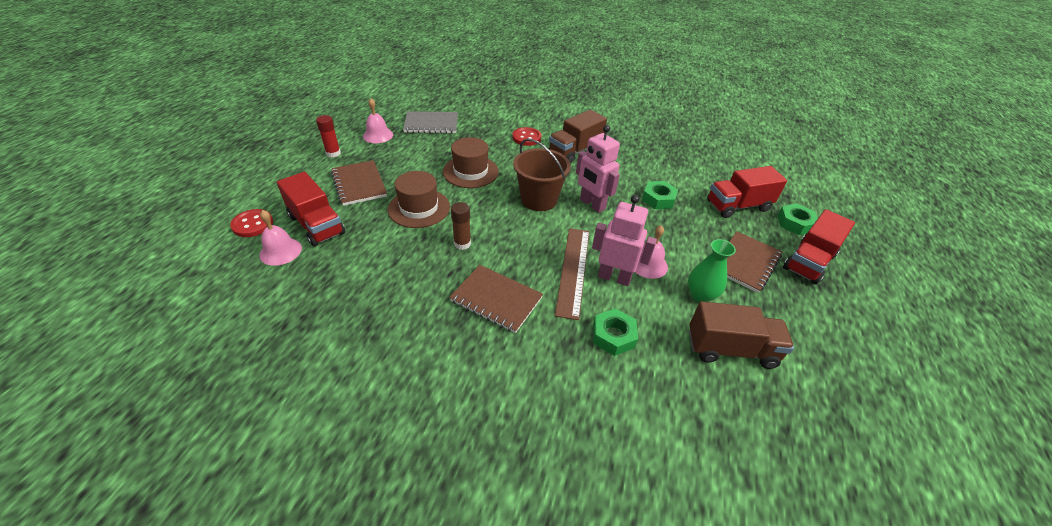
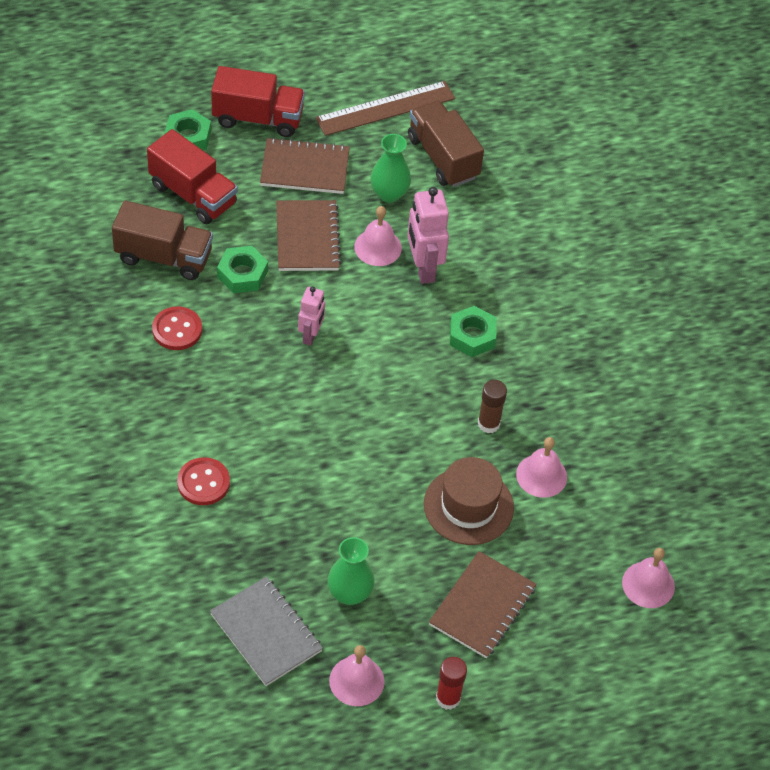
camera: 125 degrees left, 10 degrees up
(252, 224) = (642, 653): red button -> red button (177, 330)
(316, 225) = (585, 587): red truck -> none
(403, 247) = (541, 475): none -> pink bell
(420, 151) = (349, 593): none -> green vase
(470, 172) = (348, 499): brown hat -> none
(496, 299) = (537, 349): brown notebook -> brown notebook (307, 238)
(539, 199) = (346, 393): brown bucket -> none
(573, 270) = (442, 306): brown ruler -> brown ruler (385, 108)
(575, 151) = (193, 406): brown truck -> brown truck (164, 257)
(592, 204) = (311, 335): pink robot -> pink robot, size x0.62
(613, 336) = (501, 242): green nut -> green nut (472, 336)

